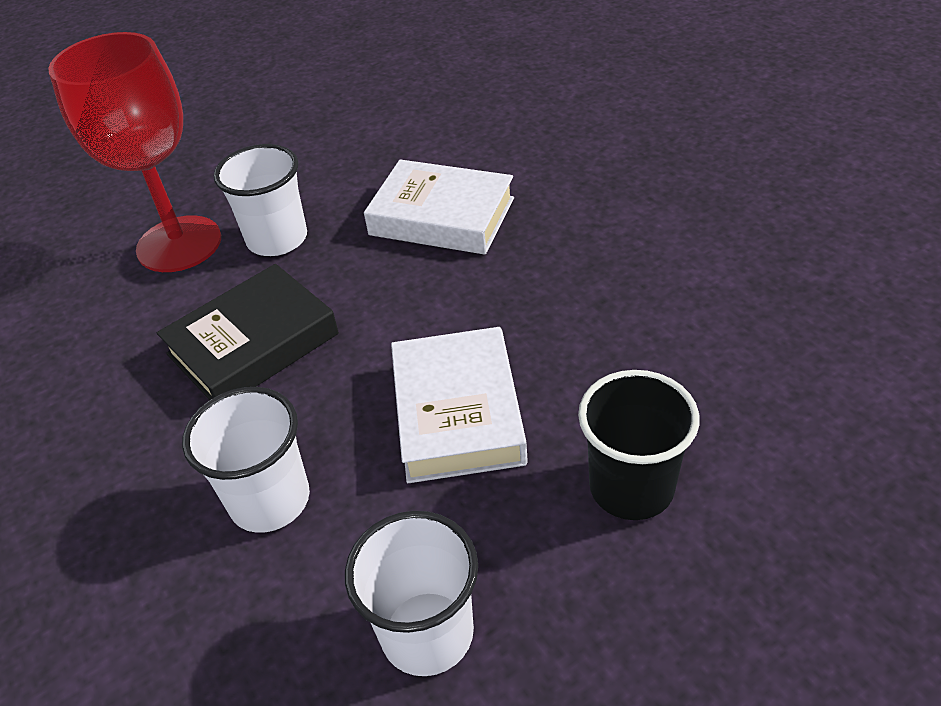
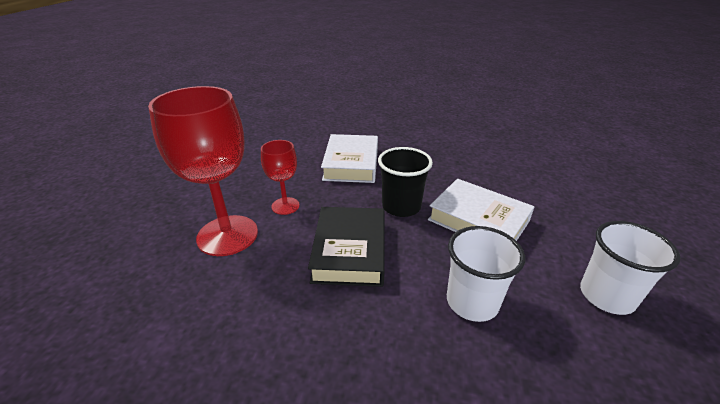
camera: 50 degrees left, 10 degrees down
(277, 239) = (285, 206): white cup -> red goblet
(442, 216) = (351, 163): white book -> white book turned 60 degrees counterclockwise
(631, 487) = (565, 206): black cup -> black cup (401, 206)

